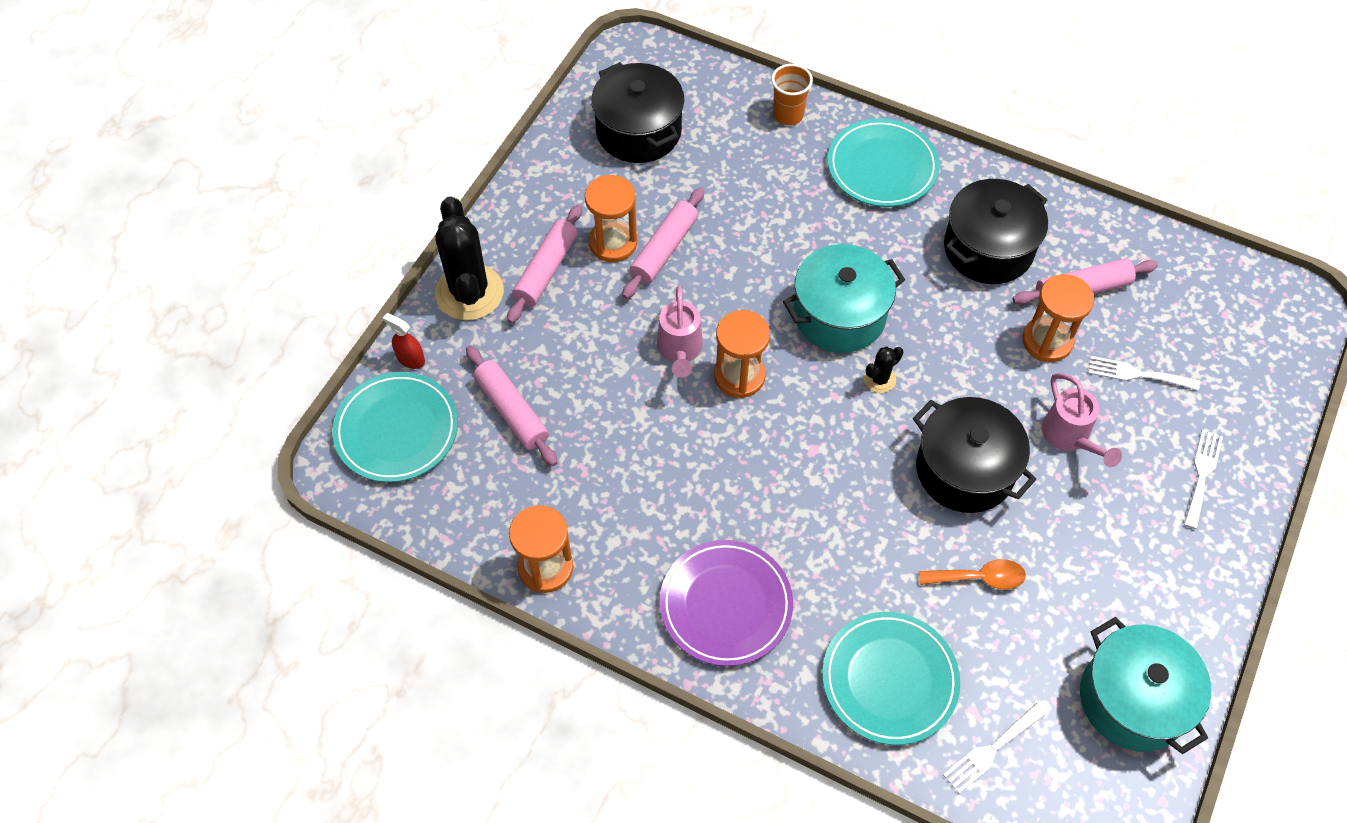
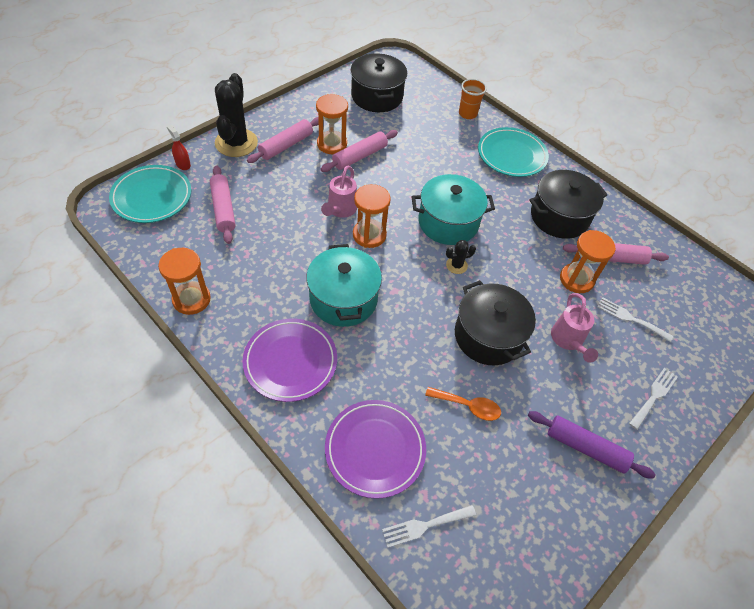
camera: 15 degrees right, 5 degrees down
(889, 680) = (375, 449): turquoise plate -> purple plate
(1132, 699) = (545, 530): turquoise pot -> turquoise pot (343, 299)
(1143, 576) = (586, 447): none -> purple rolling pin

